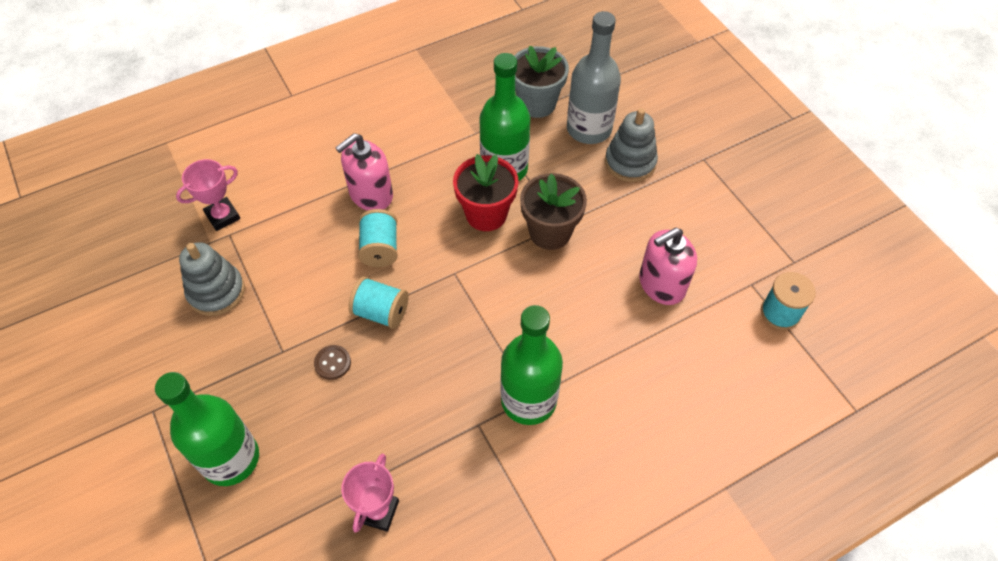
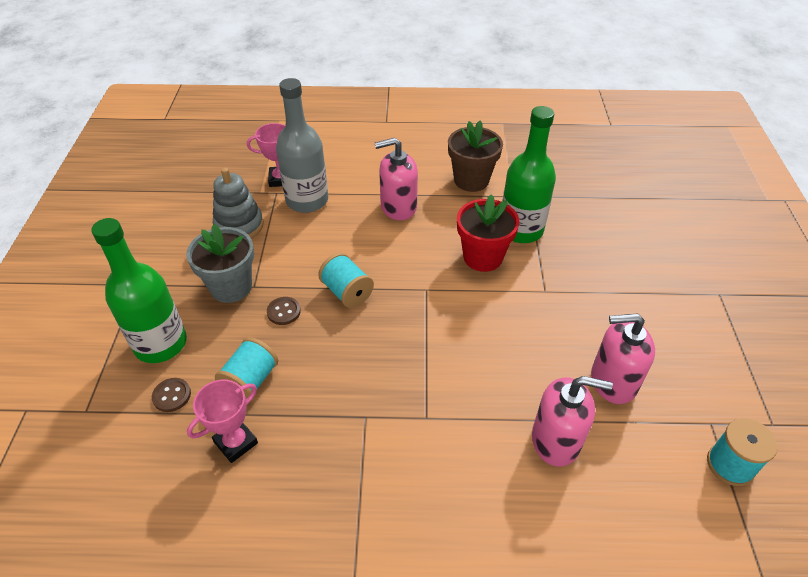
camera: 30 degrees right, 10 degrees down
(283, 502) = (172, 395): none -> brown button
(380, 248) = (378, 246): turquoise spool -> turquoise spool (250, 380)
(528, 400) = (423, 419): green bottle -> none
(537, 103) = (580, 194): grey flower pot -> grey flower pot (231, 287)
(550, 232) = (530, 293): brown flower pot -> brown flower pot (471, 180)
(589, 129) = (617, 229): grey bottle -> grey bottle (307, 200)
(630, 162) = (641, 269): grey stacking toy -> none
(645, 361) = (556, 440): none -> pink soap dispenser

